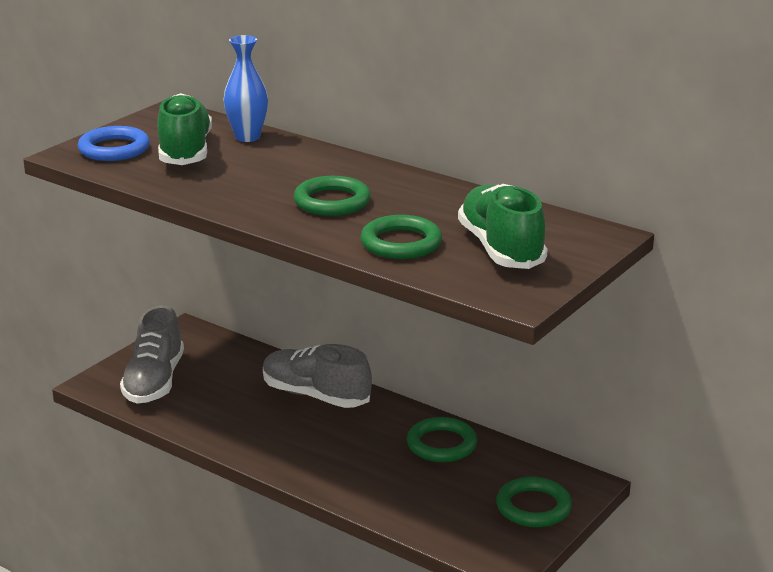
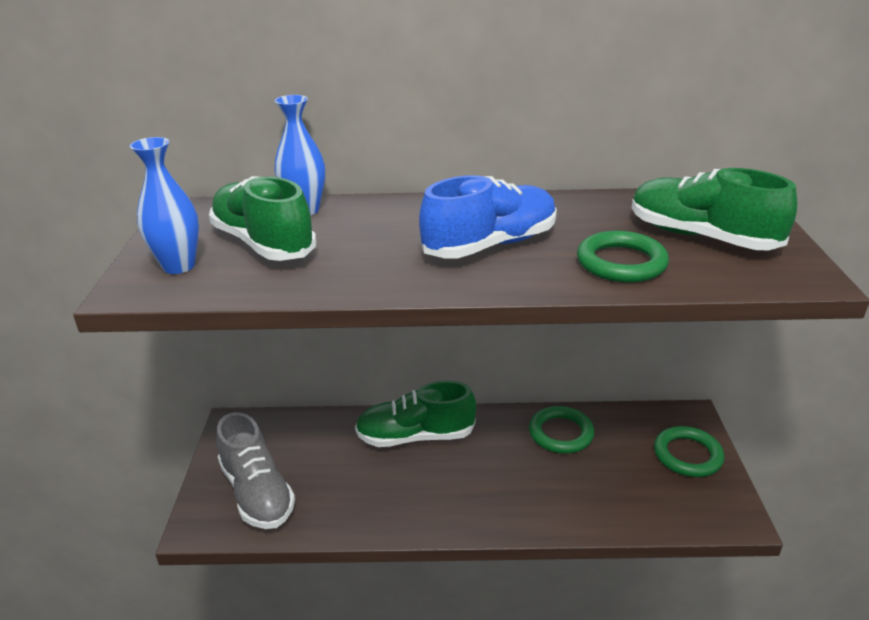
camera: 35 degrees left, 5 degrees up
(114, 149) = (179, 266): blue ring -> blue vase
(315, 395) = (415, 436): grey shoe -> green shoe
(332, 202) = (490, 245): green ring -> blue shoe

